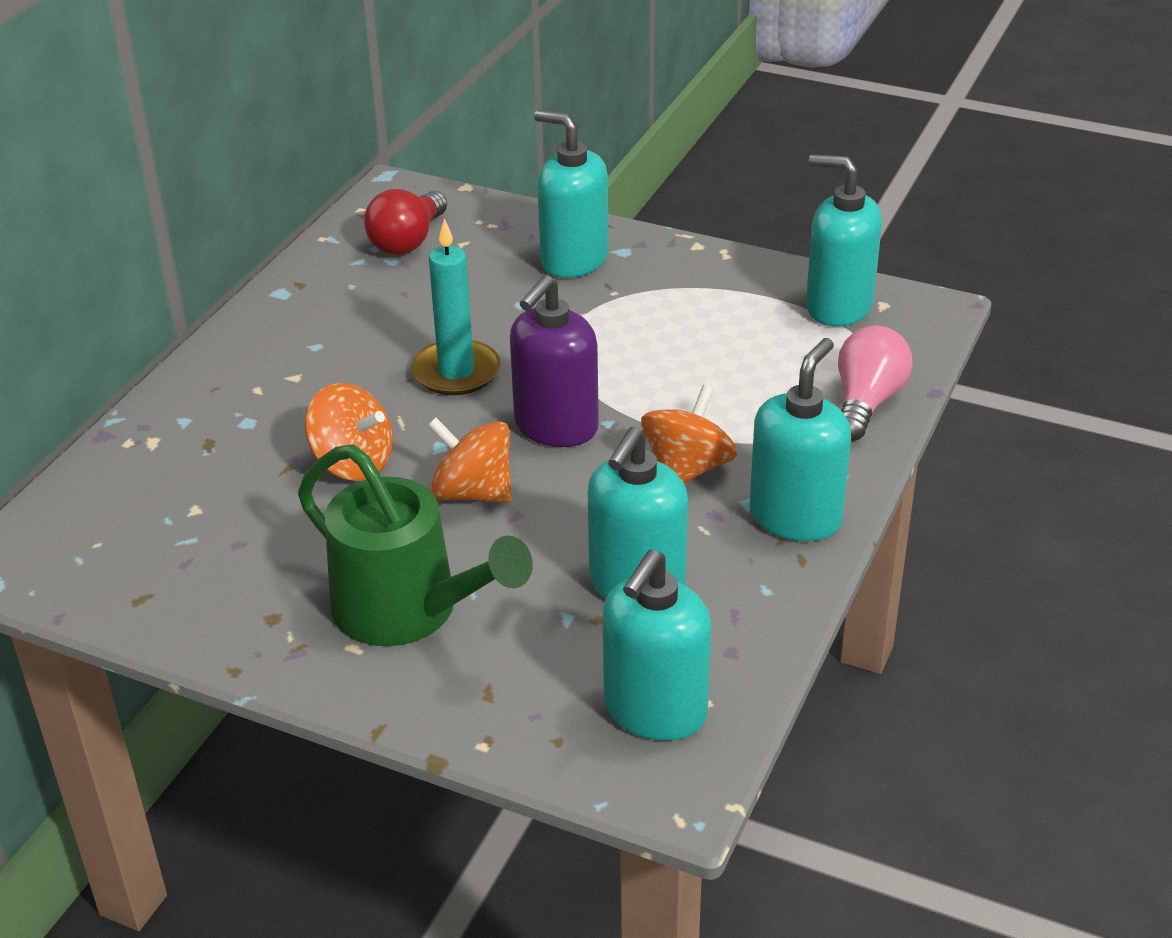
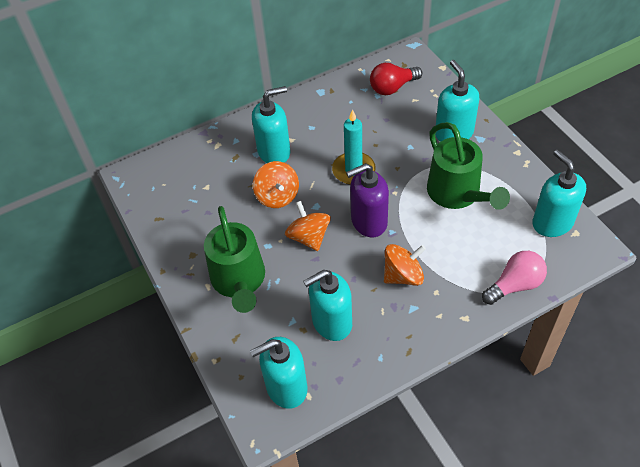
camera: 40 degrees right, 15 degrees up
(663, 332) = (458, 194): none -> green watering can
(795, 517) = (426, 328): turquoise soap dispenser -> turquoise soap dispenser (274, 152)

